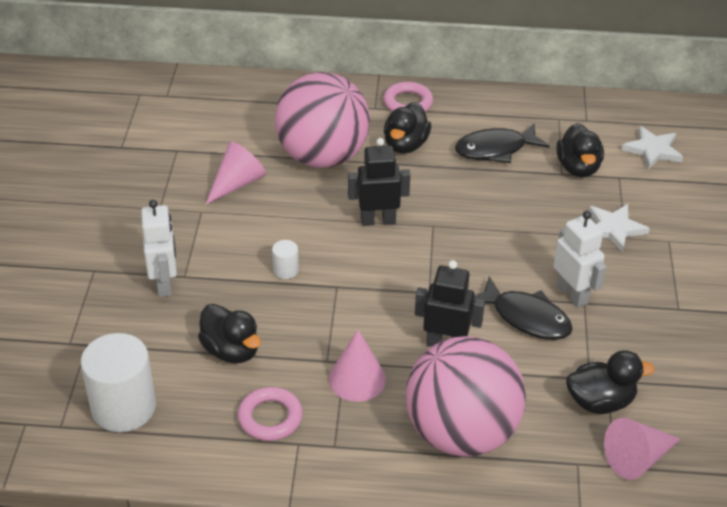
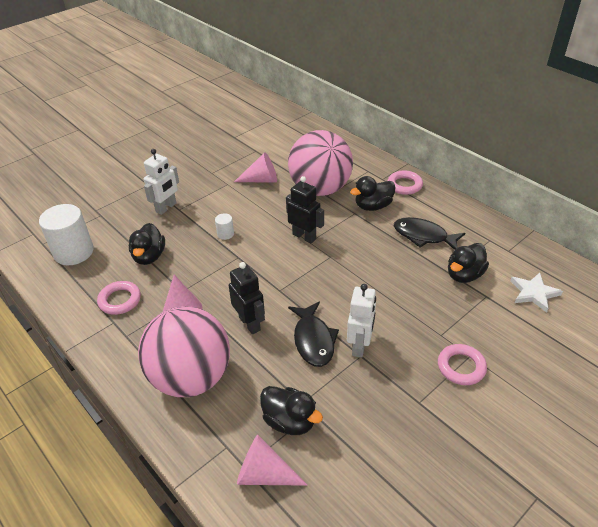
camera: 45 degrees right, 0 degrees up
(614, 228) = (440, 324): white star -> none
(674, 255) = (461, 367): none -> pink ring

